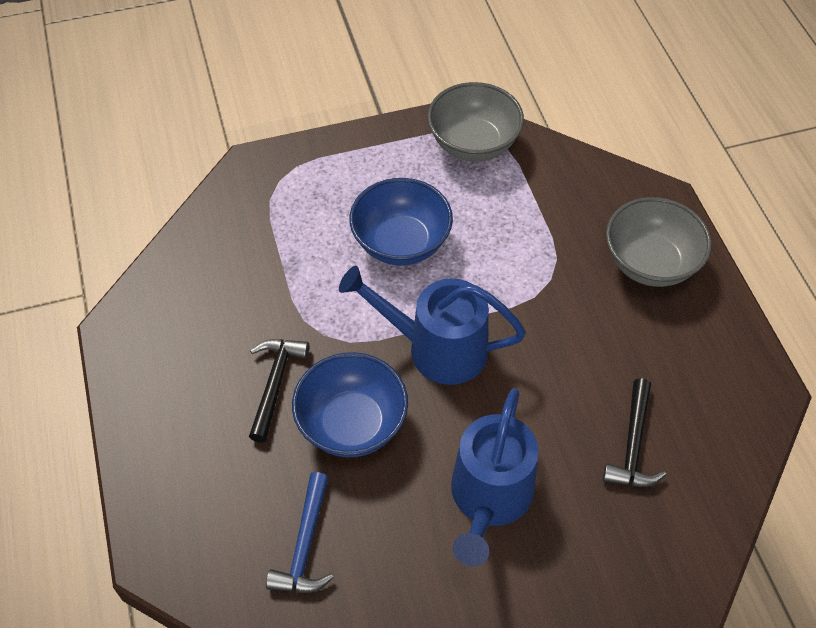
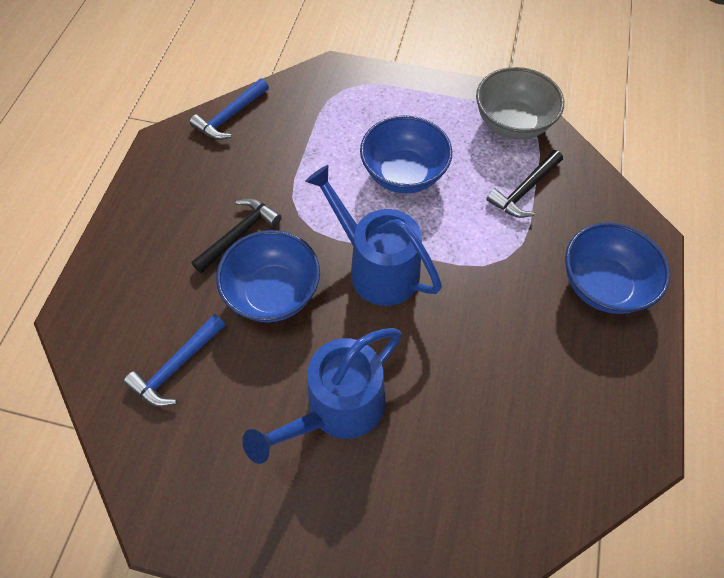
camera: 30 degrees right, 5 degrees up
(174, 265) = (230, 116): none -> blue hammer
(633, 445) = (487, 431): black hammer -> black hammer (524, 191)
(650, 263) = (602, 285): grey bowl -> blue bowl

